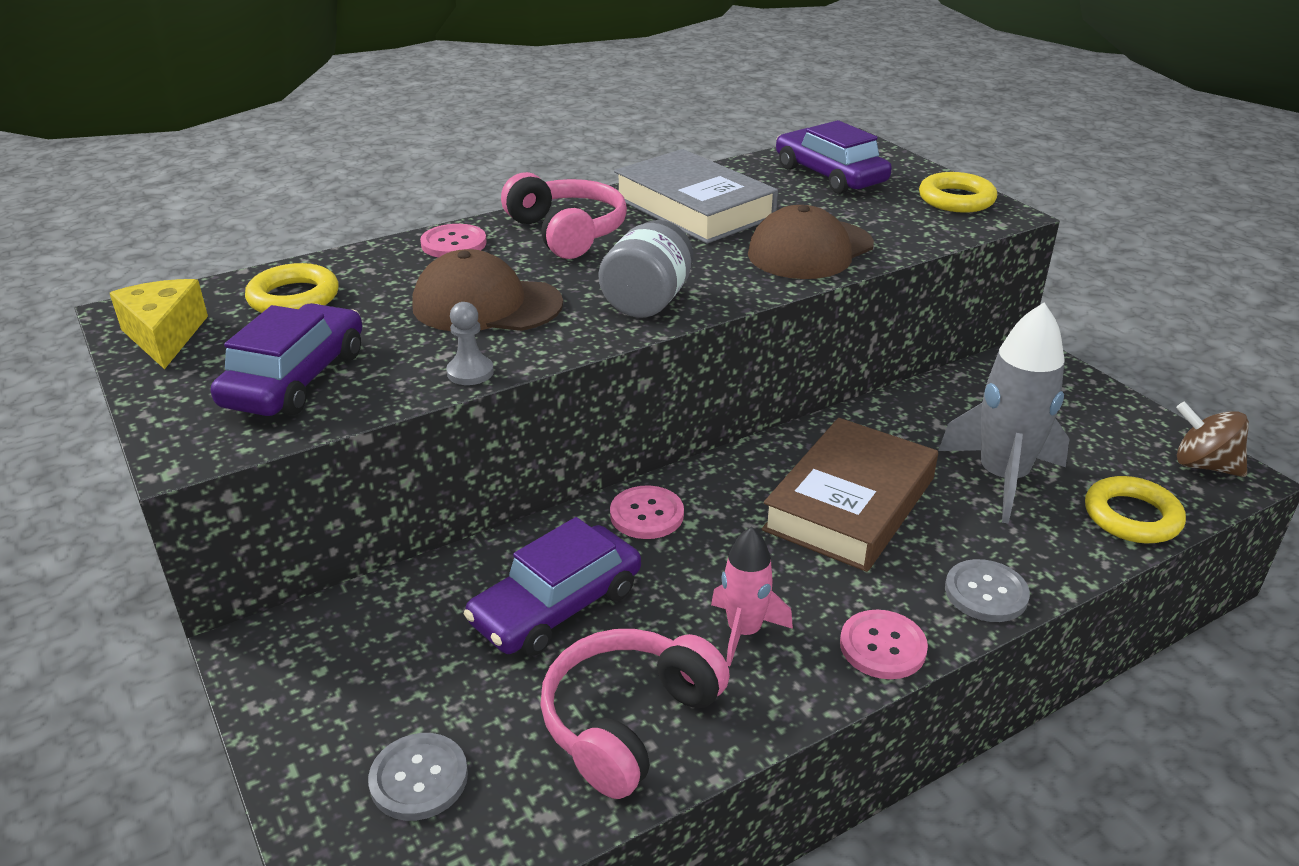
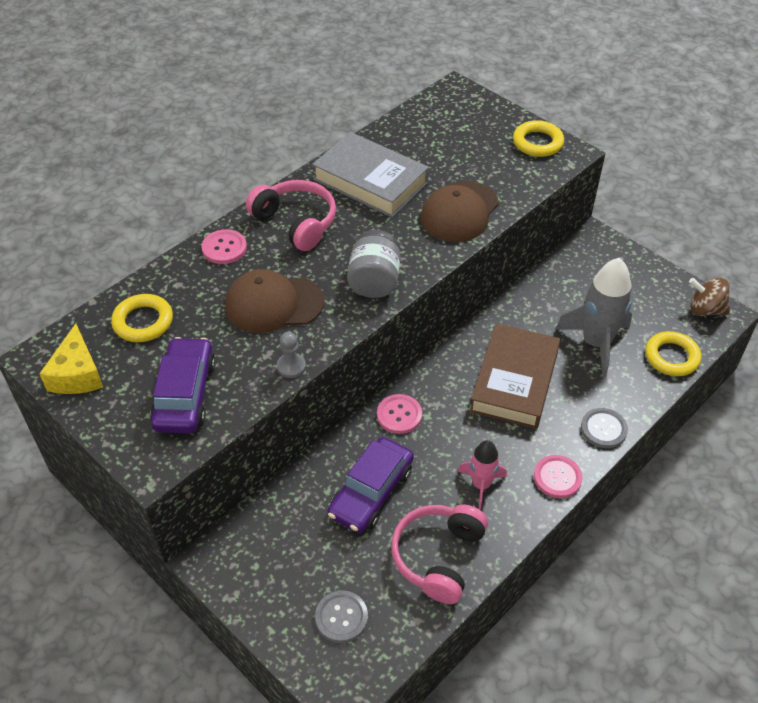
camera: 15 degrees left, 15 degrees up
(165, 336) = (77, 374): yellow cheese -> yellow cheese turned 150 degrees counterclockwise
(830, 175) = (449, 130): purple car -> none

